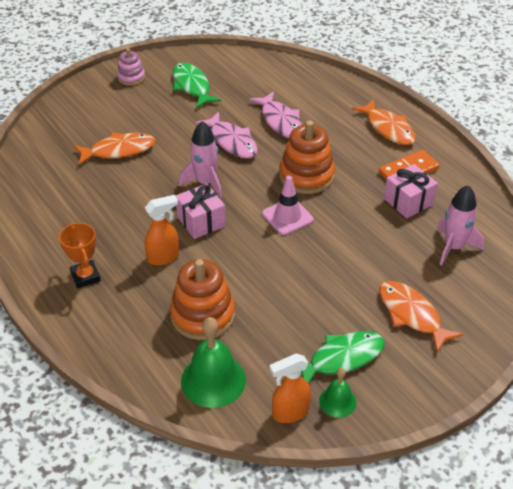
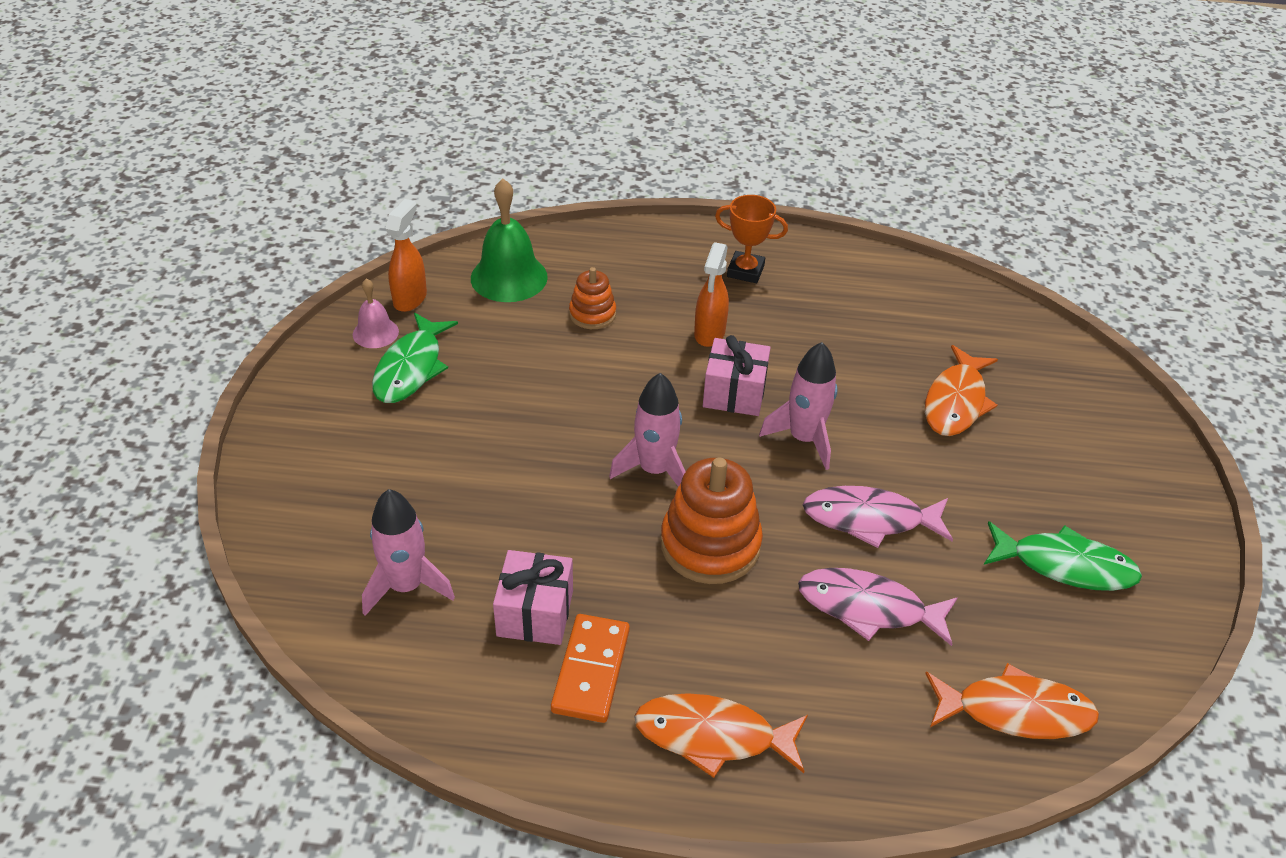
camera: 130 degrees right, 0 degrees up
(131, 77) = (1149, 510): pink stacking toy -> none
(202, 315) = (592, 314): orange stacking toy -> orange stacking toy, size x0.56
(287, 217) = (654, 470): pink traffic cone -> pink rocket
(337, 401) = (375, 333): green bell -> pink bell
(412, 315) = (380, 460): orange fish -> orange fish (1015, 711)

